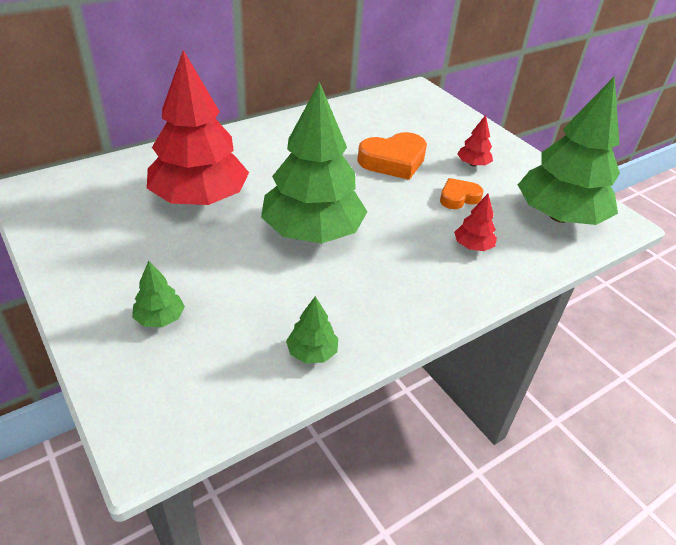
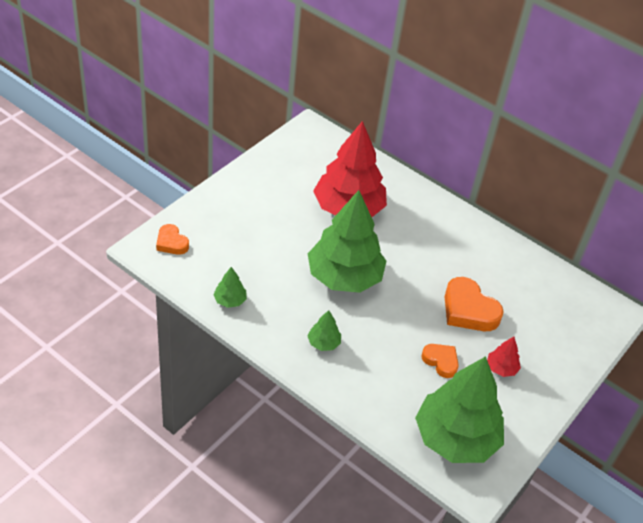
camera: 70 degrees right, 5 degrees up
(156, 399) = (171, 243): none -> orange heart
(160, 318) = (228, 225): green tree -> green tree (323, 343)
(473, 246) = (378, 376): red tree -> none

